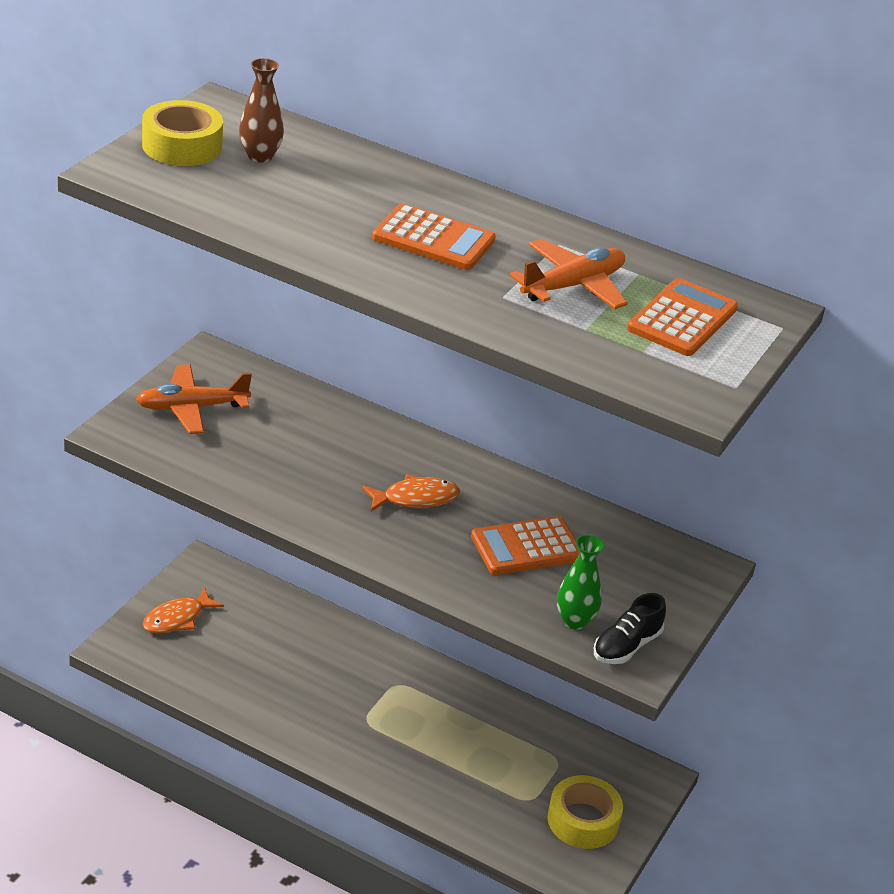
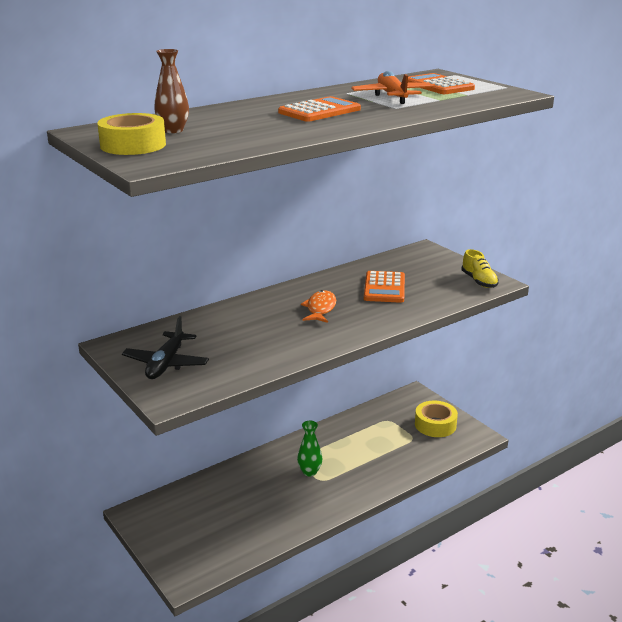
camera: 60 degrees left, 10 degrees down
(177, 619) = (177, 539): orange fish -> none
(191, 408) = (166, 363): orange plane -> black plane
(574, 621) = (453, 289): green vase -> green vase (309, 472)
(626, 646) = (479, 281): black shoe -> yellow shoe

